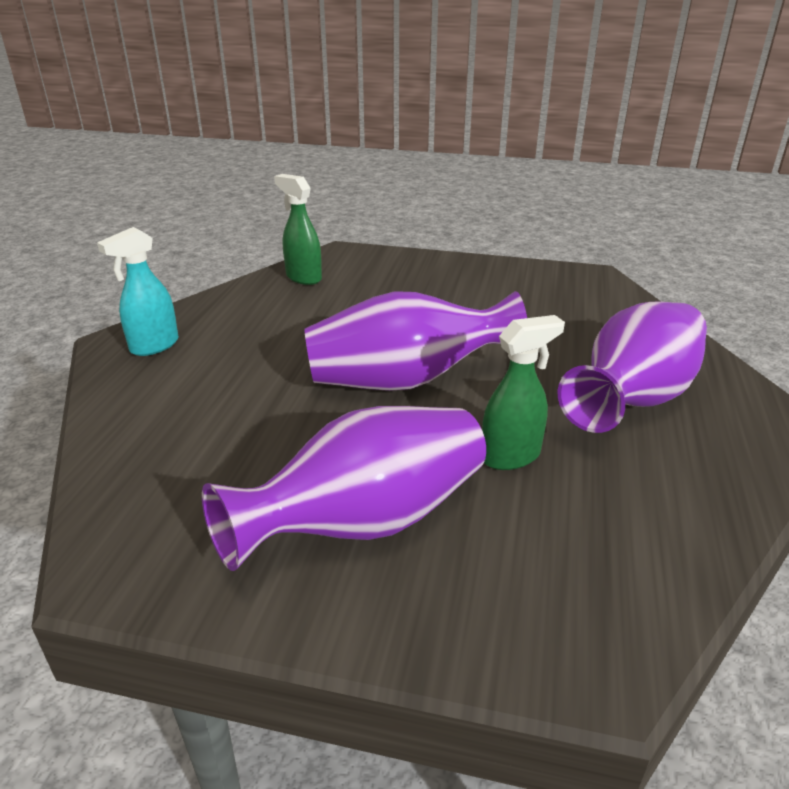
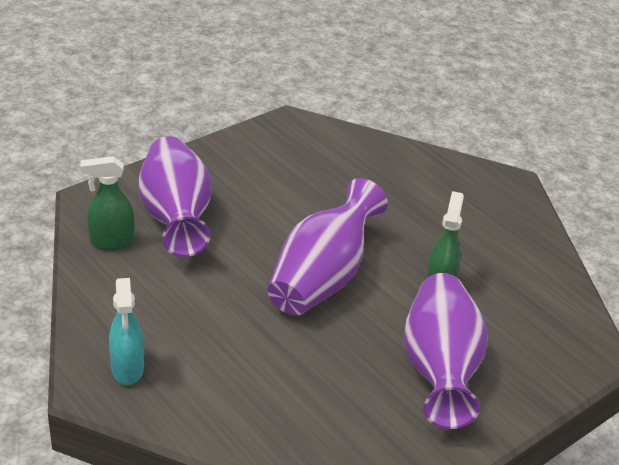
camera: 55 degrees left, 5 degrees up
(633, 399) = (438, 210): purple vase -> purple vase (176, 218)

